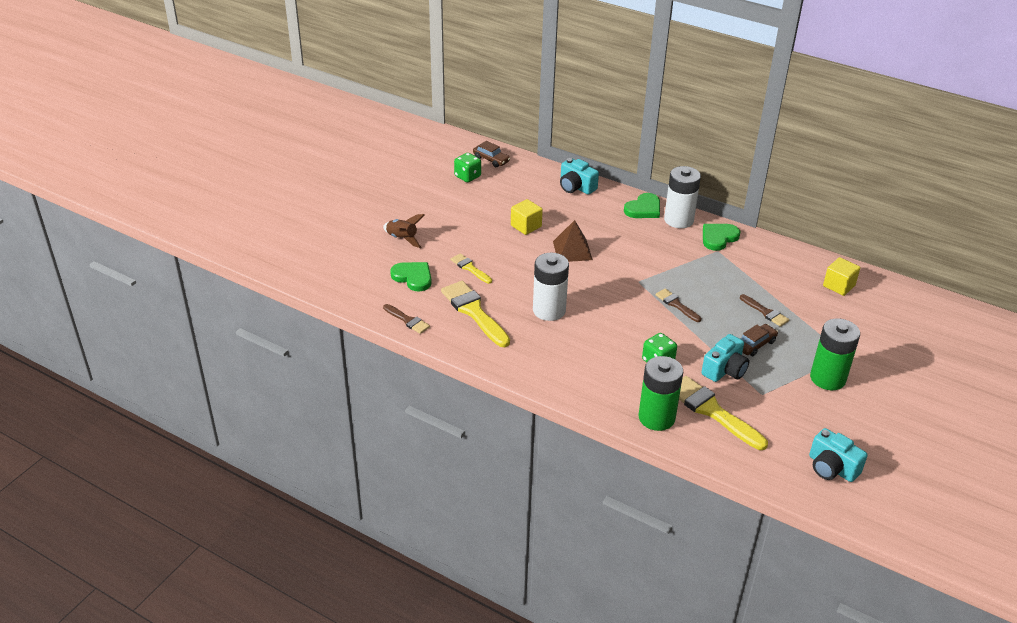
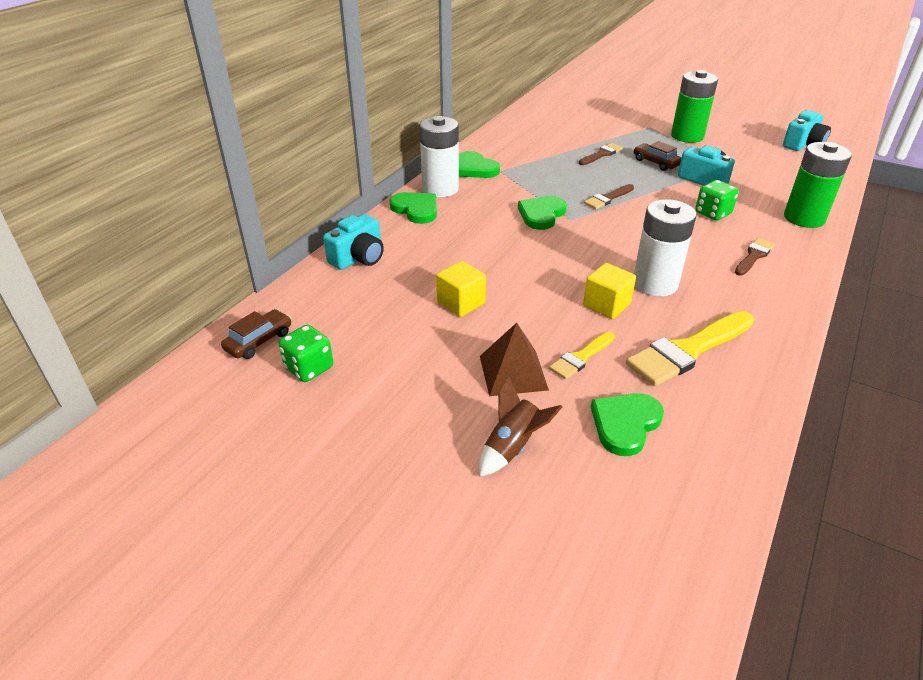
camera: 90 degrees left, 0 degrees up
(407, 320) = (742, 424): brown brush -> brown brush (754, 256)
(572, 250) = (516, 263): brown pyramid -> brown pyramid (513, 372)
(643, 267) = (541, 214): none -> green heart
(712, 411) = (771, 189): yellow brush -> none
(839, 286) = (547, 120): yellow cube -> yellow cube (606, 305)

